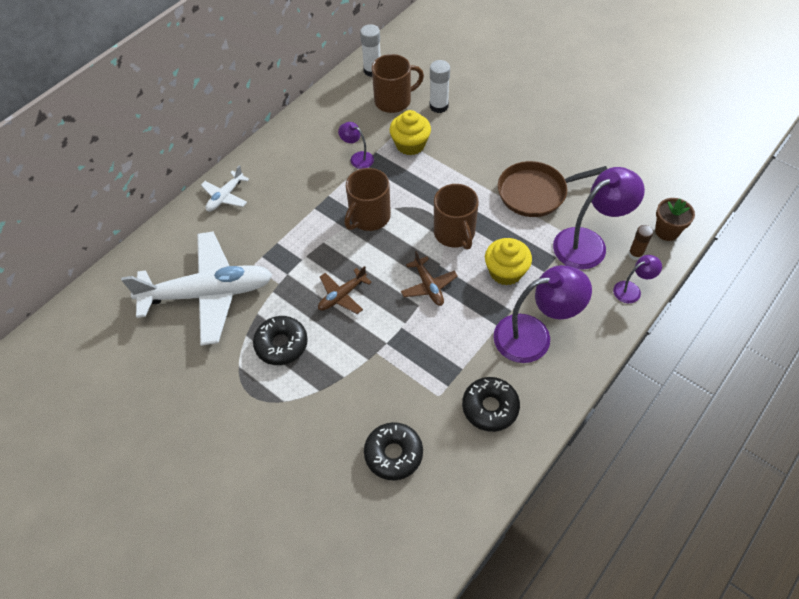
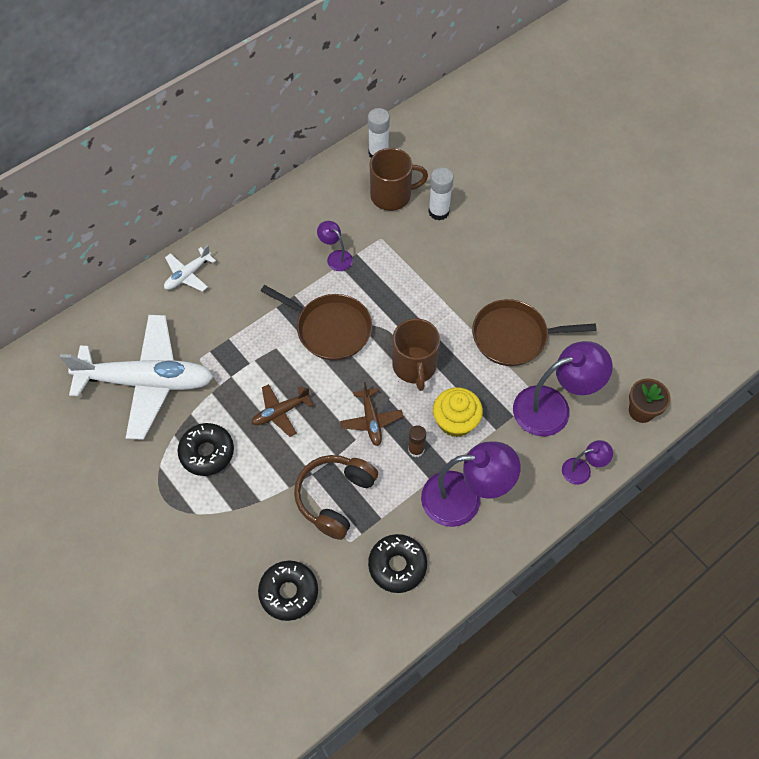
camera: 10 degrees right, 5 degrees up
(369, 217) = (330, 329): brown mug -> brown pan
(410, 144) = (395, 252): yellow cupcake -> none
(413, 359) = (335, 497): none -> brown headphones
(635, 254) = (599, 430): brown glue stick -> brown glue stick (416, 450)

